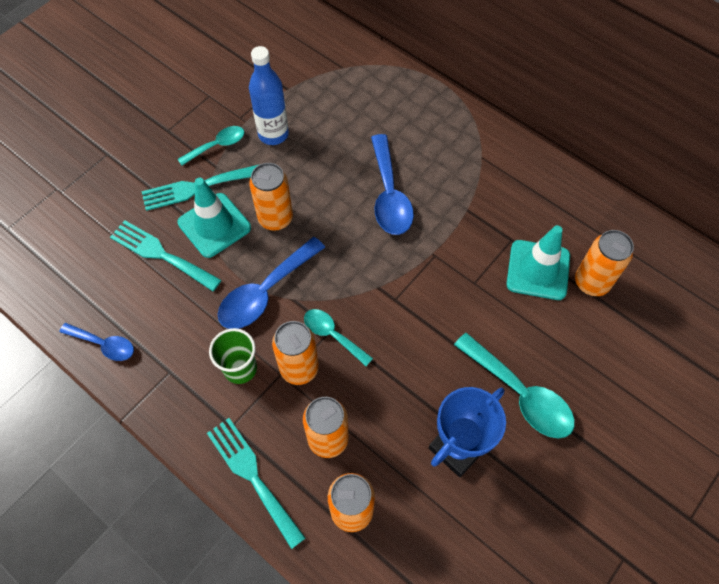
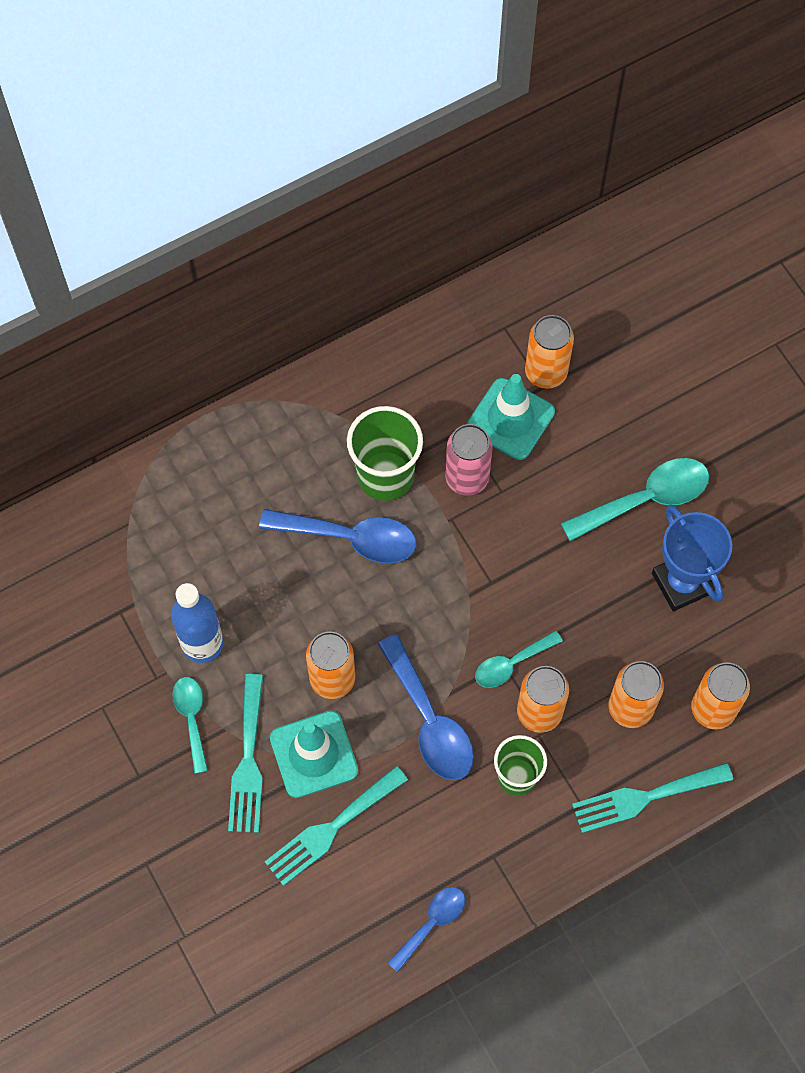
camera: 70 degrees left, 5 degrees up
(448, 201) = (385, 476): none -> green cup
(473, 255) = (467, 478): none -> pink can

